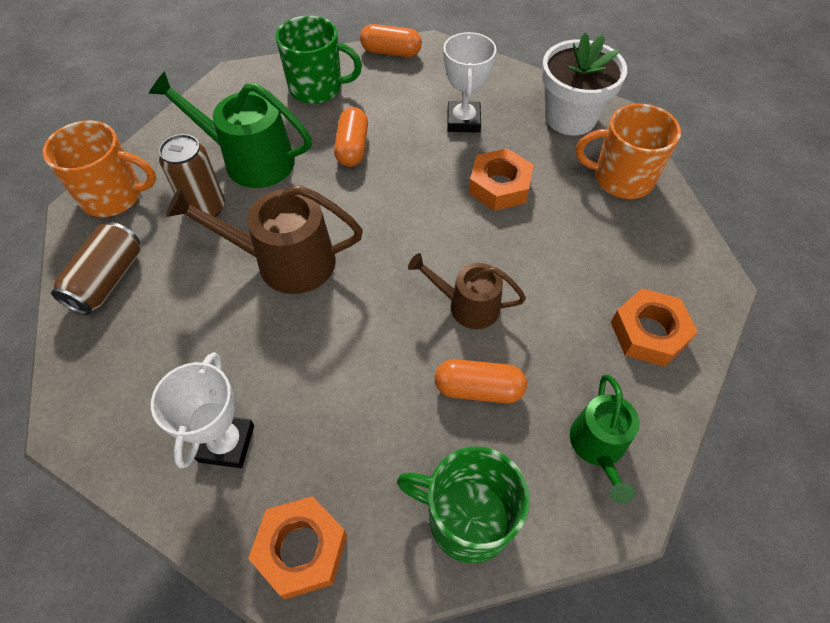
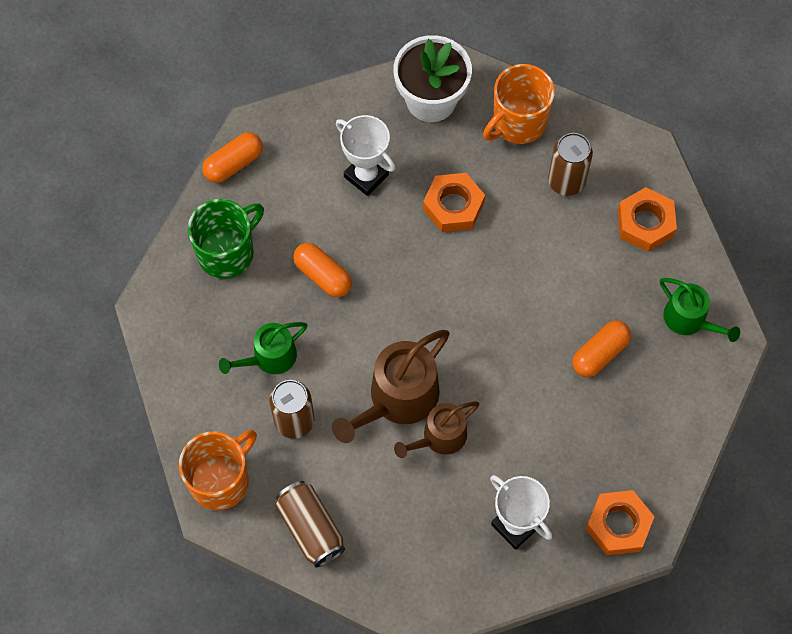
camera: 50 degrees left, 10 degrees up
(251, 160) = (270, 357): green watering can -> green watering can, size x0.62
(466, 518) = (672, 425): green mug -> none
(467, 306) = (535, 311): brown watering can -> brown watering can (440, 437)
(612, 245) = (566, 181): none -> brown can

